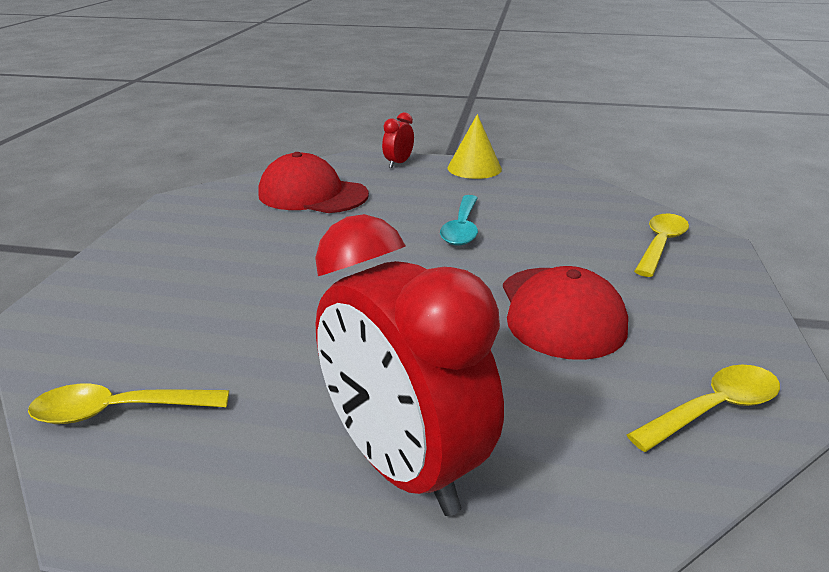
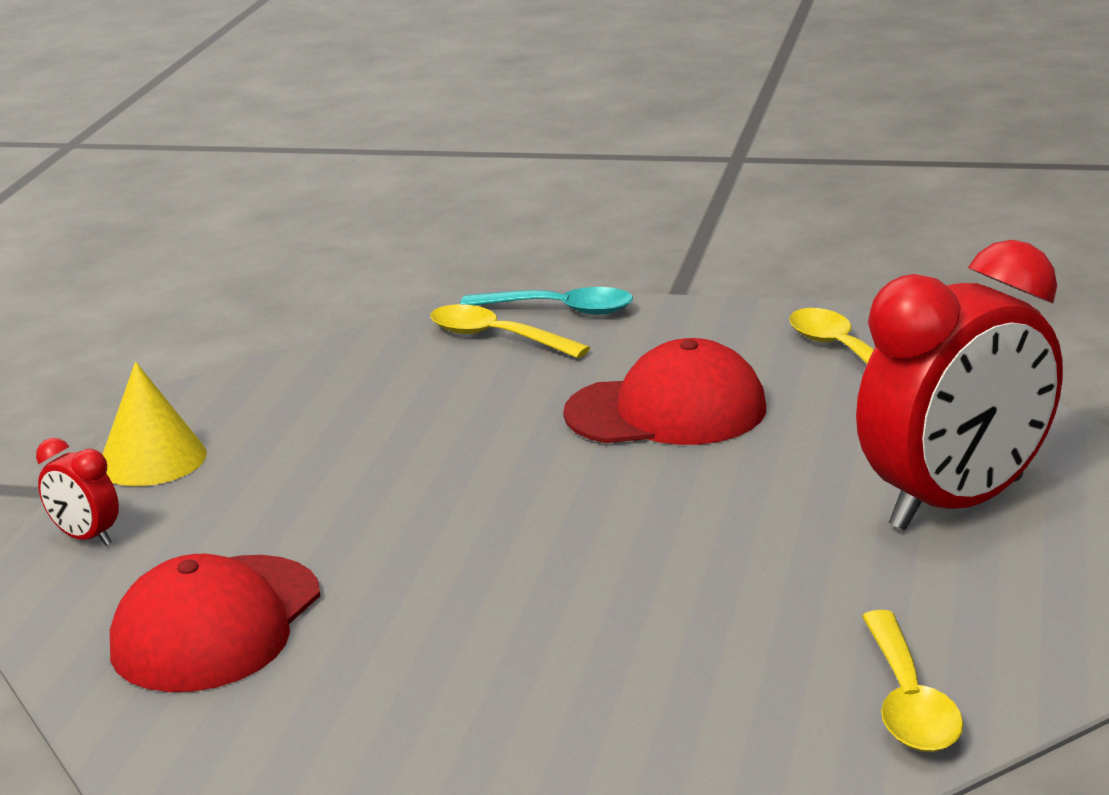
camera: 85 degrees left, 5 degrees down
(462, 228) = (412, 472): turquoise spoon -> turquoise spoon (559, 310)

